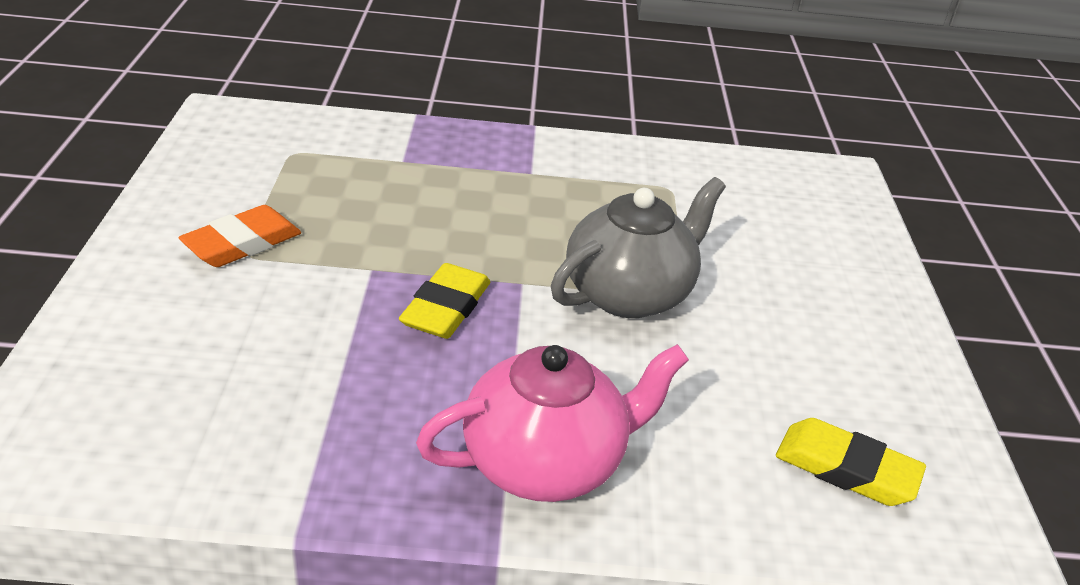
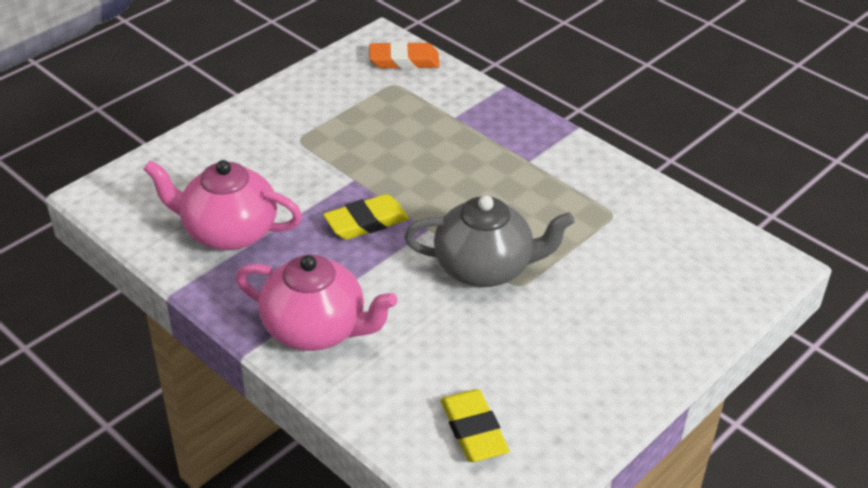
camera: 45 degrees right, 5 degrees up
(242, 243) = (303, 132): orange eraser -> orange eraser (404, 60)
(283, 406) = (228, 232): none -> pink teapot

